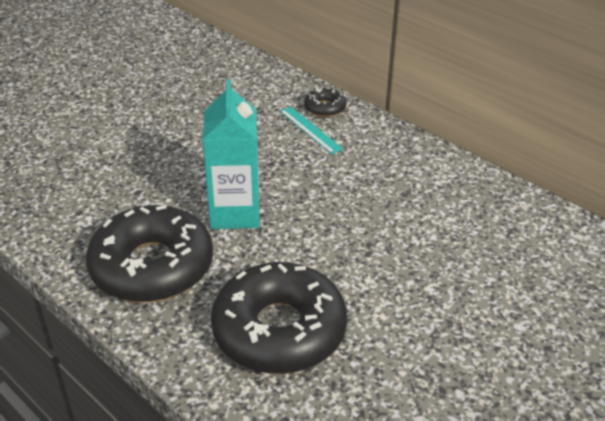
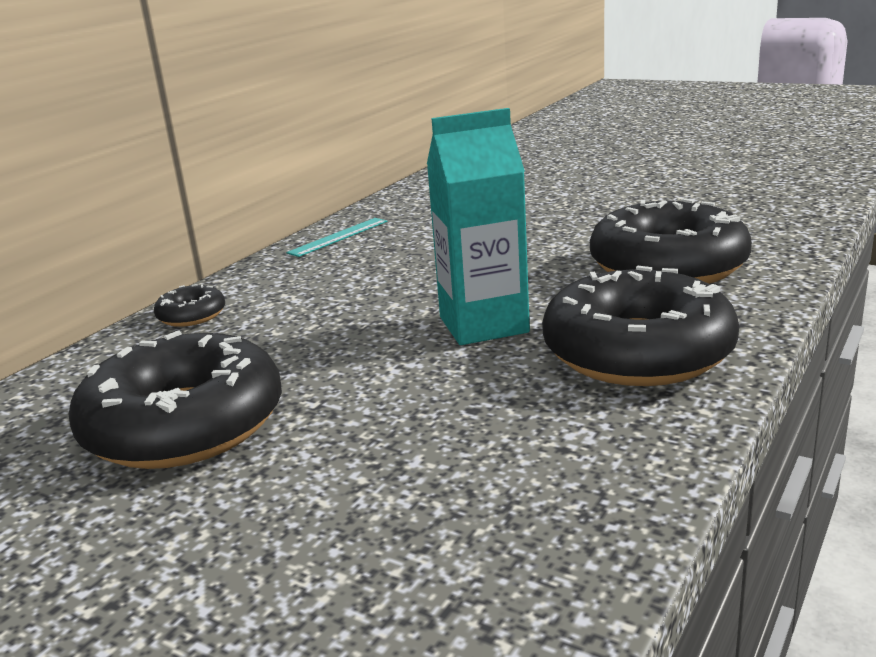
camera: 100 degrees left, 15 degrees down
(191, 107) = (184, 425): none -> black donut
(310, 129) = (256, 315): turquoise ruler -> turquoise ruler (338, 237)

